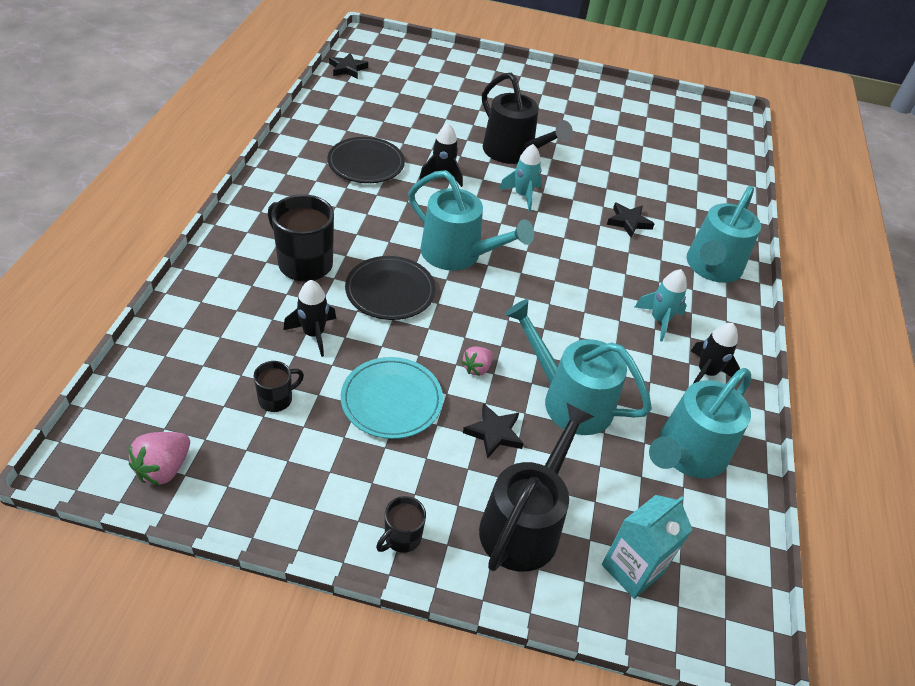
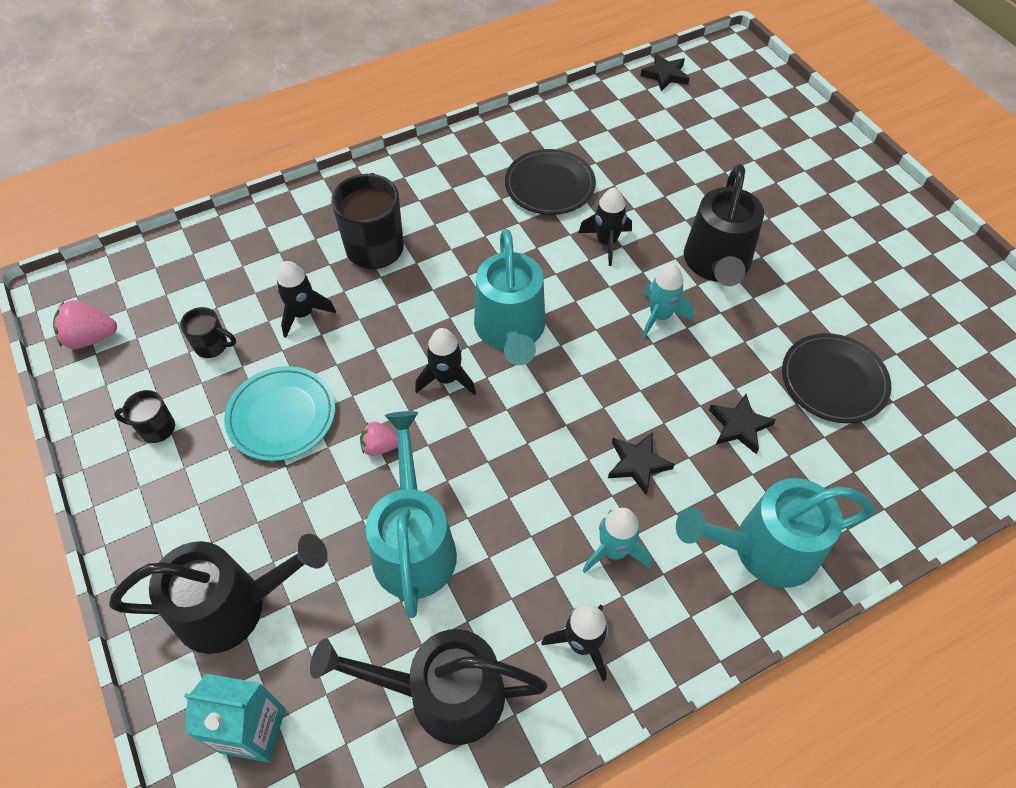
camera: 55 degrees right, 10 degrees up
(390, 291) = (407, 321): black plate -> black plate (833, 381)
(401, 538) = (145, 527): black mug -> black mug (156, 428)
(460, 304) = (446, 378): none -> black rocket
(494, 433) = (315, 513): black star -> black star (637, 464)
(686, 454) = (442, 694): turquoise watering can -> black watering can

